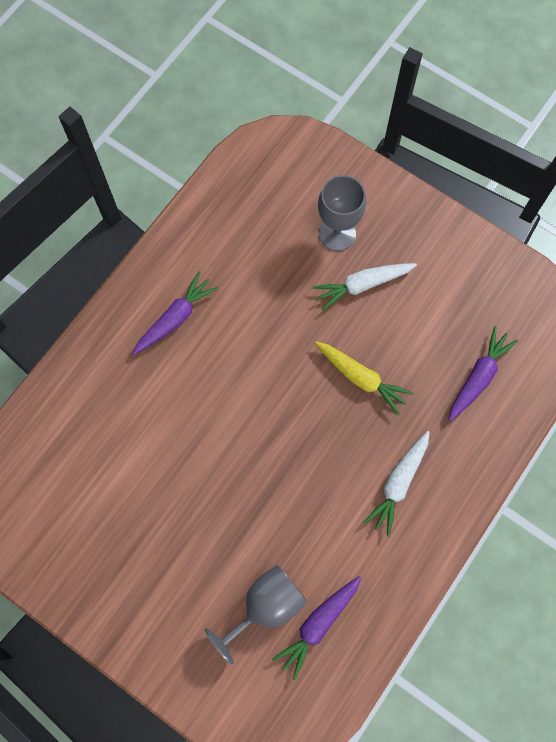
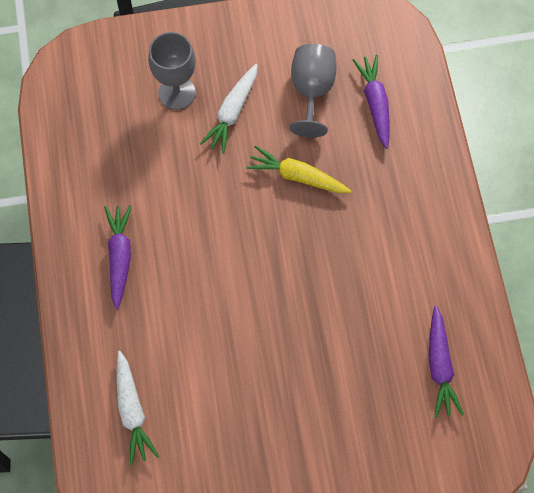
camera: 45 degrees left, 5 degrees down
(266, 606) = (393, 389): grey goblet -> grey goblet (312, 91)
(361, 378) = (297, 176): yellow carrot -> yellow carrot turned 150 degrees counterclockwise
(398, 483) = (395, 223): white carrot -> white carrot (132, 411)

